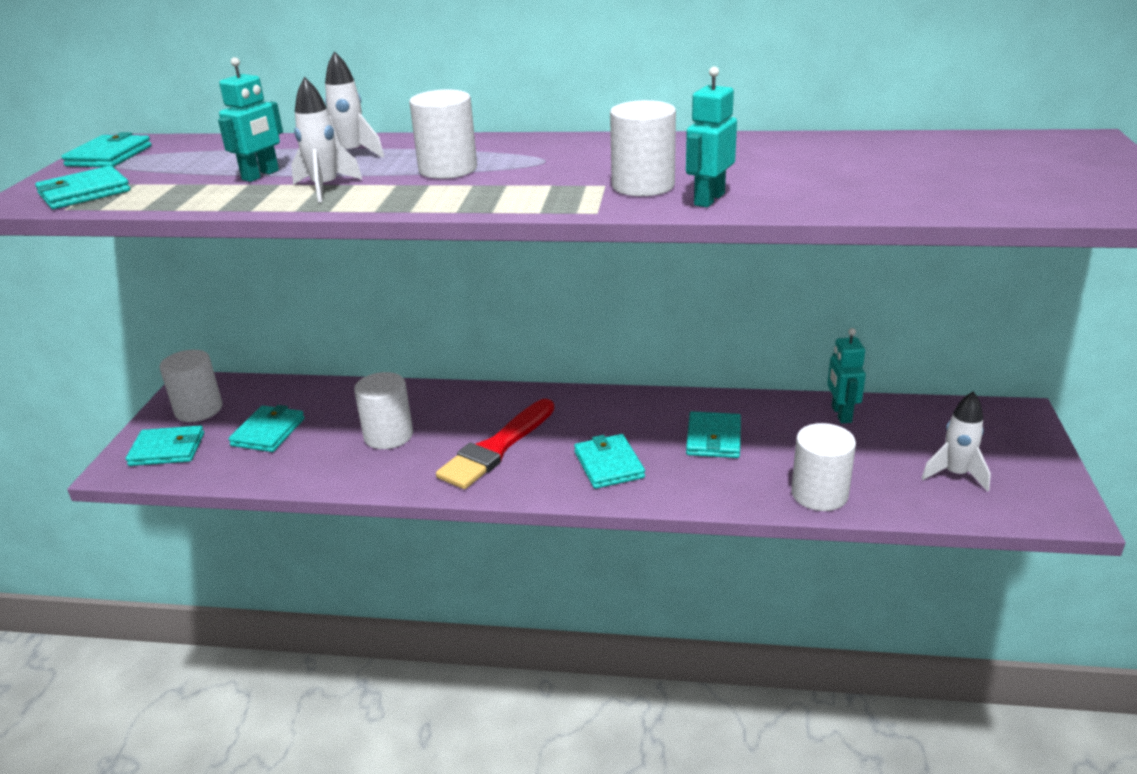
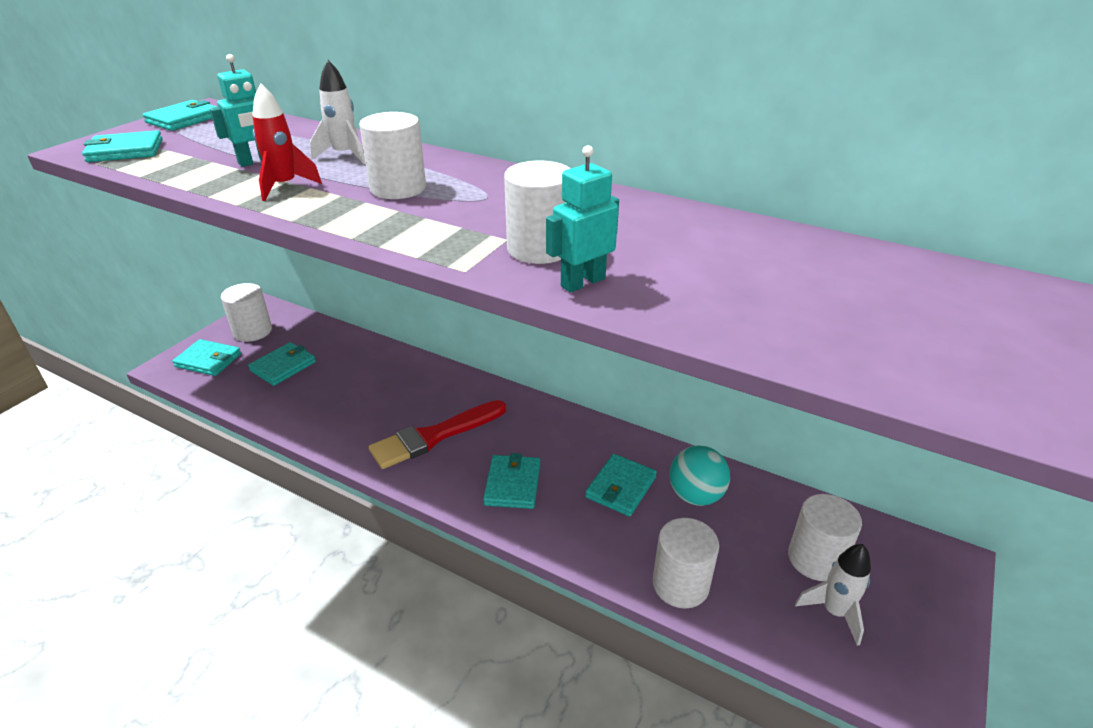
camera: 20 degrees right, 5 degrees up
(325, 188) = (284, 186): white rocket -> red rocket
(388, 435) = (363, 397): white cylinder -> white cylinder (815, 559)
(785, 426) = (695, 495): none -> turquoise ball
(841, 414) = (758, 500): turquoise robot -> none

